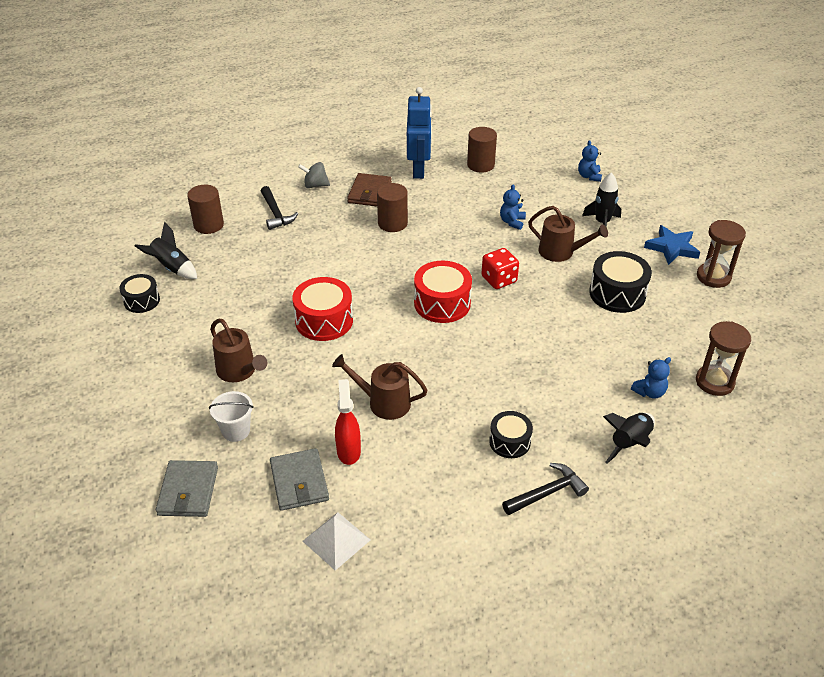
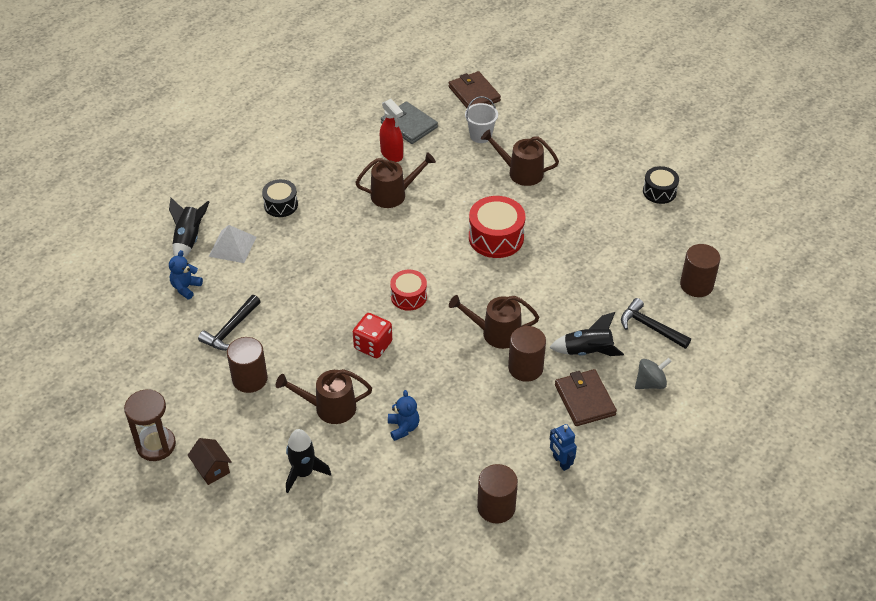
camera: 150 degrees right, 5 degrees up
(172, 268) = (673, 229): black rocket -> black rocket (587, 351)
(188, 491) = (474, 94): grey wallet -> brown wallet
(336, 540) = (358, 106): white pyramid -> white pyramid (232, 246)
(393, 251) = (496, 333): none -> brown watering can
(419, 170) = (560, 462): blue robot -> blue robot, size x0.51
(442, 303) = (408, 296): red drum -> red drum, size x0.63
(547, 493) = (236, 182): black hammer -> black hammer (230, 330)
(589, 176) = (353, 551): blue teddy bear -> none
(617, 293) = (250, 379): black drum -> brown cylinder
(672, 248) = (212, 469): blue star -> brown house
(714, 382) = (131, 320): brown hourglass -> none

